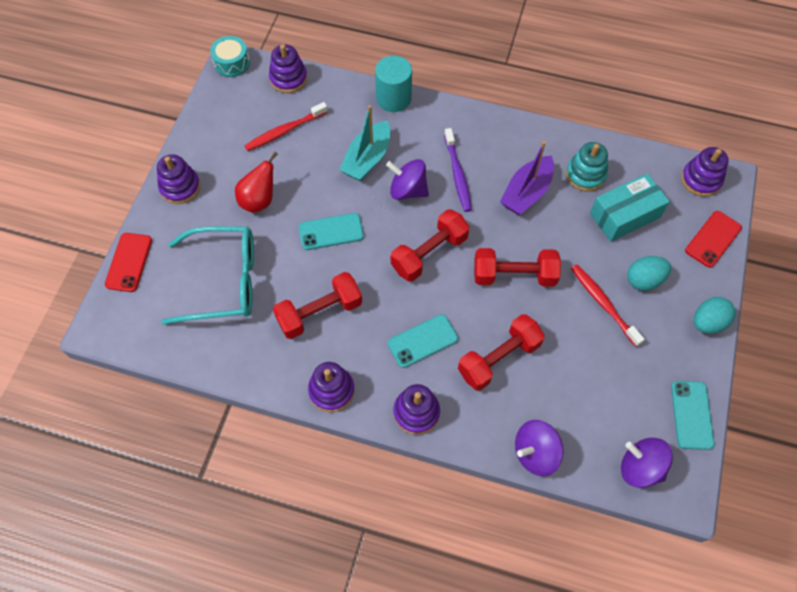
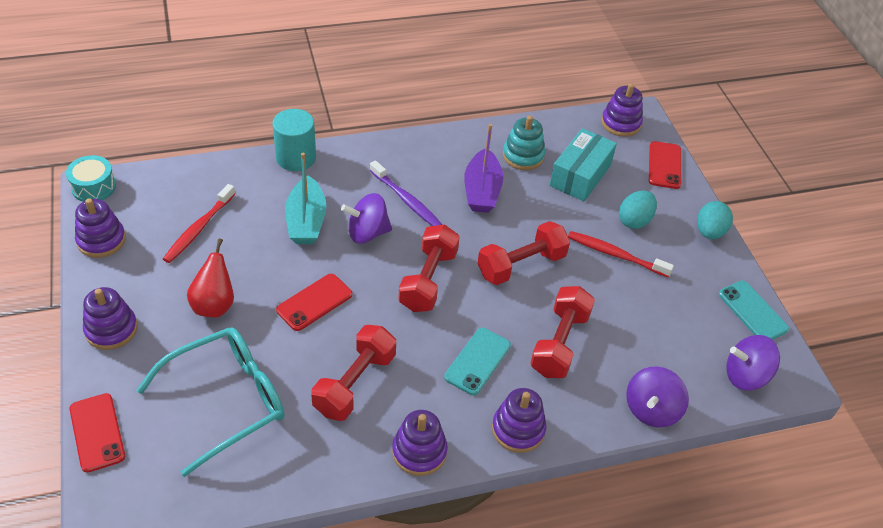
camera: 35 degrees left, 15 degrees down
(288, 78) = (170, 179): purple stacking toy -> purple stacking toy (101, 240)
(331, 232) = (314, 302): turquoise phone -> red phone

